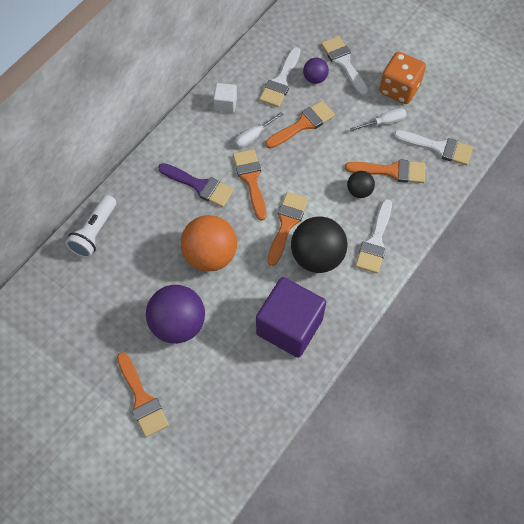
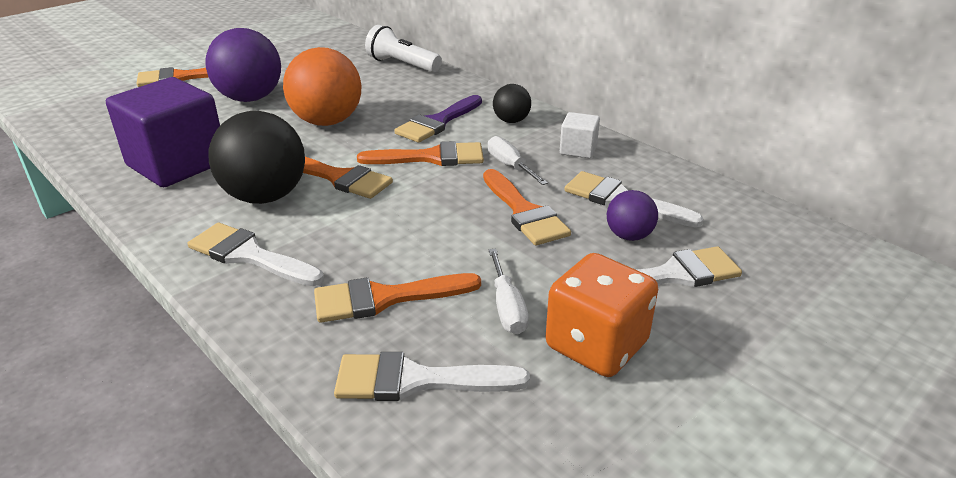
camera: 100 degrees right, 30 degrees down
(359, 191) = (360, 252): black ball -> black ball (511, 121)
(391, 171) = (385, 298): orange brush -> orange brush turned 60 degrees clockwise
(438, 147) = (416, 380): white brush -> white brush turned 60 degrees clockwise

